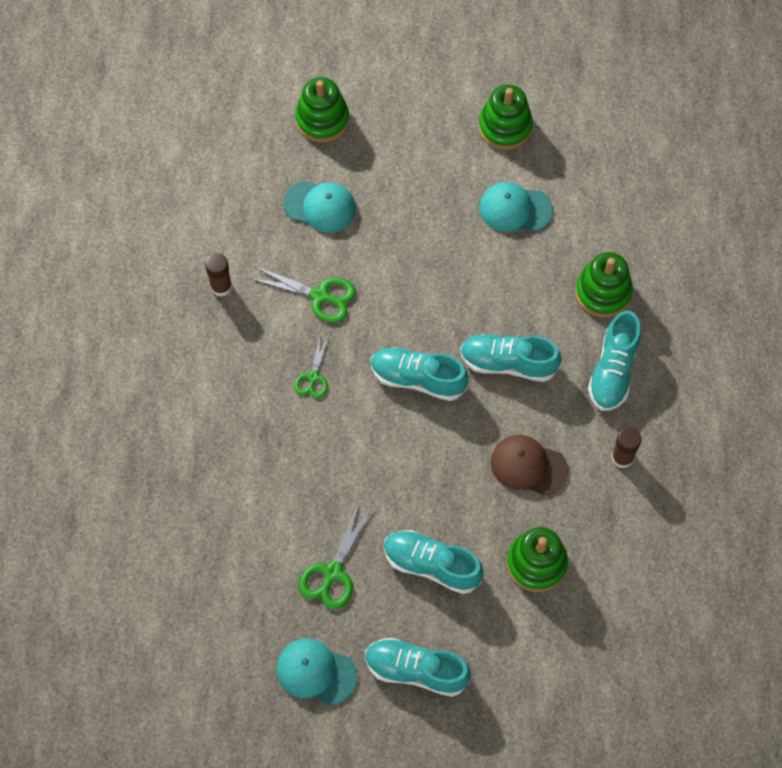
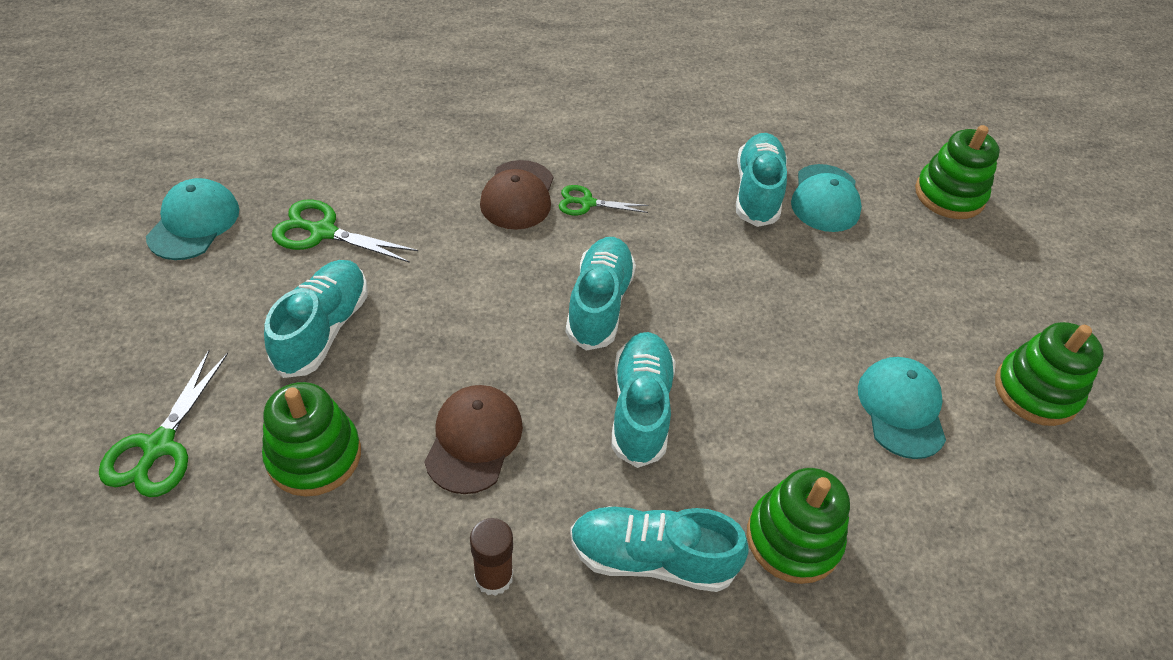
camera: 80 degrees right, 15 degrees down
(221, 287) = (691, 122): brown glue stick -> none
(301, 427) = (518, 195): none -> brown cap
(320, 296) = (700, 204): green scissors -> green scissors (159, 446)
(416, 670) = (174, 319): turquoise shoe -> turquoise shoe (757, 192)

